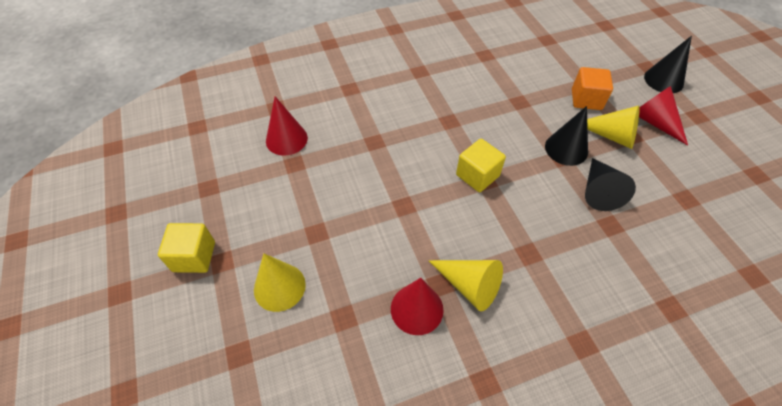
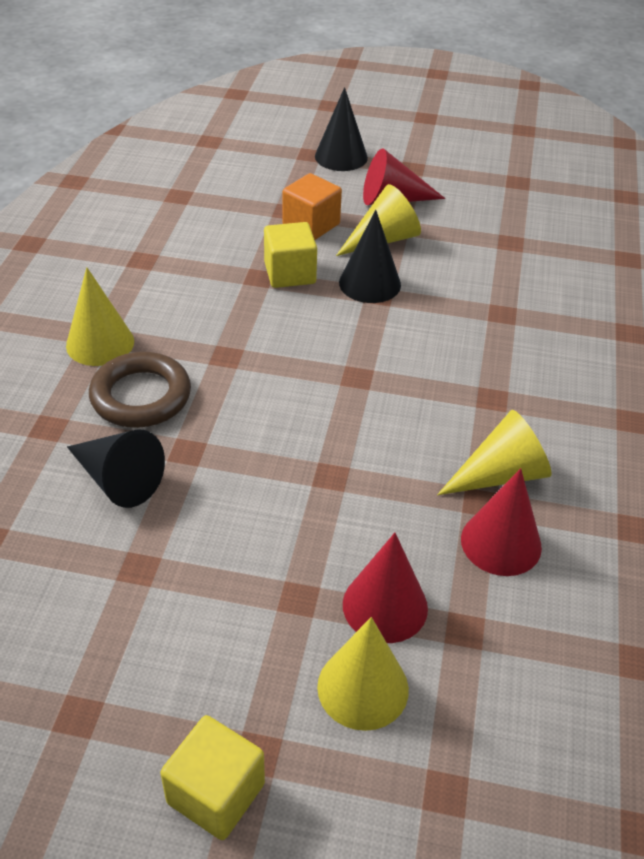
camera: 60 degrees left, 10 degrees down
(286, 139) = (75, 555): red cone -> red cone (385, 606)
(394, 106) = (141, 396): none -> brown ring
(415, 74) = (100, 343): none -> yellow cone
(477, 175) = (342, 379): yellow cube -> yellow cube (290, 273)
(599, 191) = (451, 295): black cone -> black cone (118, 480)

